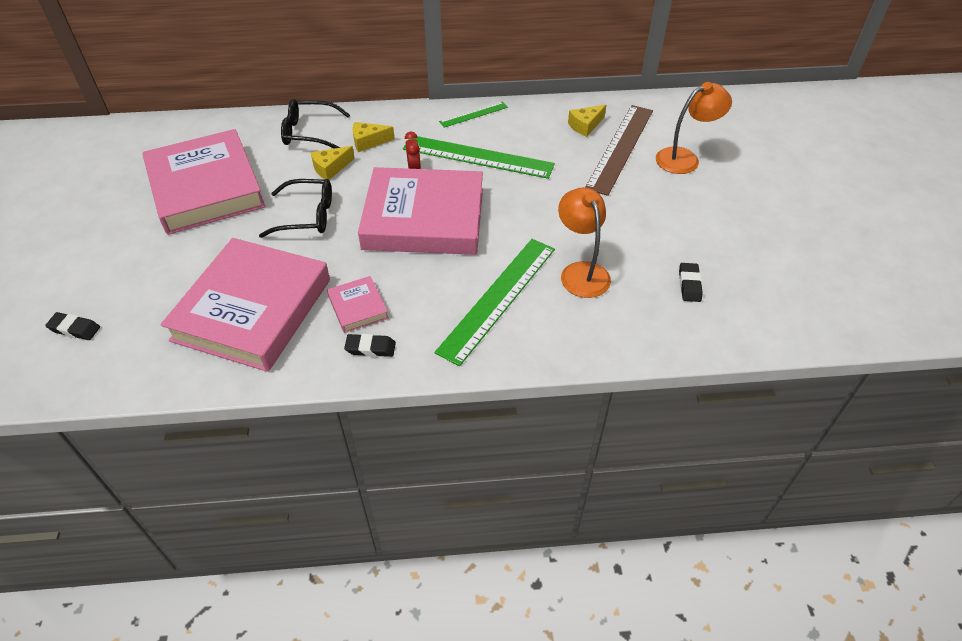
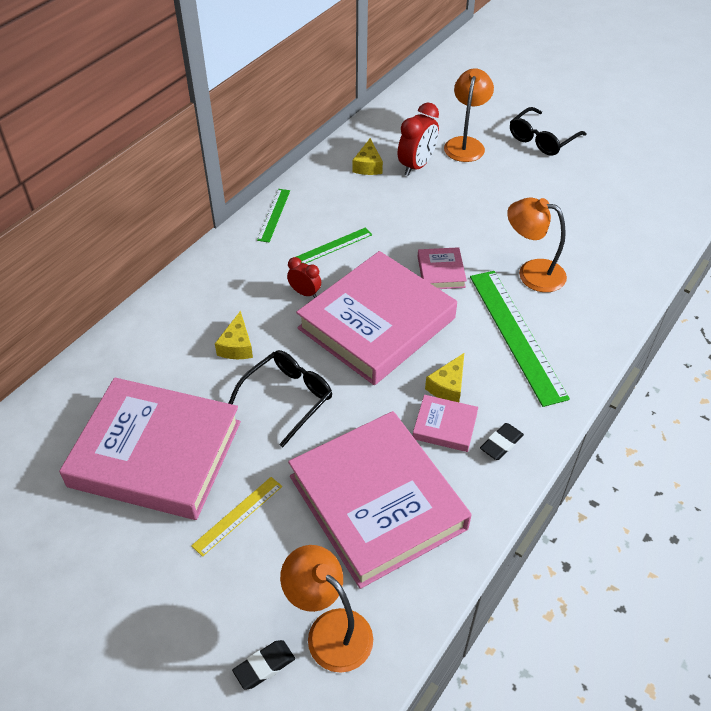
camera: 50 degrees left, 0 degrees up
(124, 344) = (329, 630): none -> orange lamp
(186, 250) = (238, 515): none -> yellow ruler
(308, 132) = (162, 333): black glasses -> black glasses (541, 140)
(368, 142) = (229, 300): yellow cheese -> yellow cheese (448, 386)
(477, 157) = (334, 246): green ruler -> green ruler, size x0.51
(518, 221) = (441, 272): none -> pink book
(620, 148) = (416, 166): brown ruler -> red clock
(689, 285) = (597, 229): black eraser -> none

